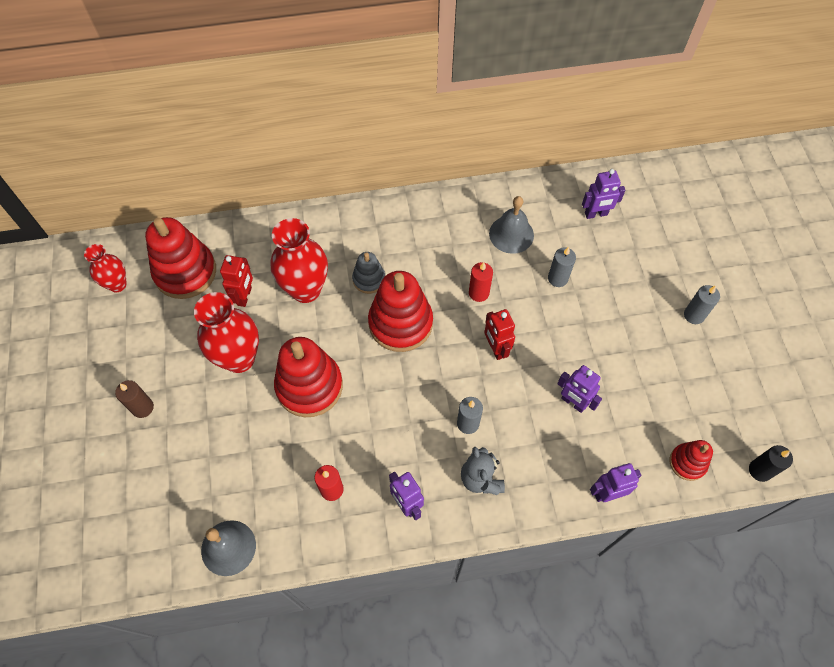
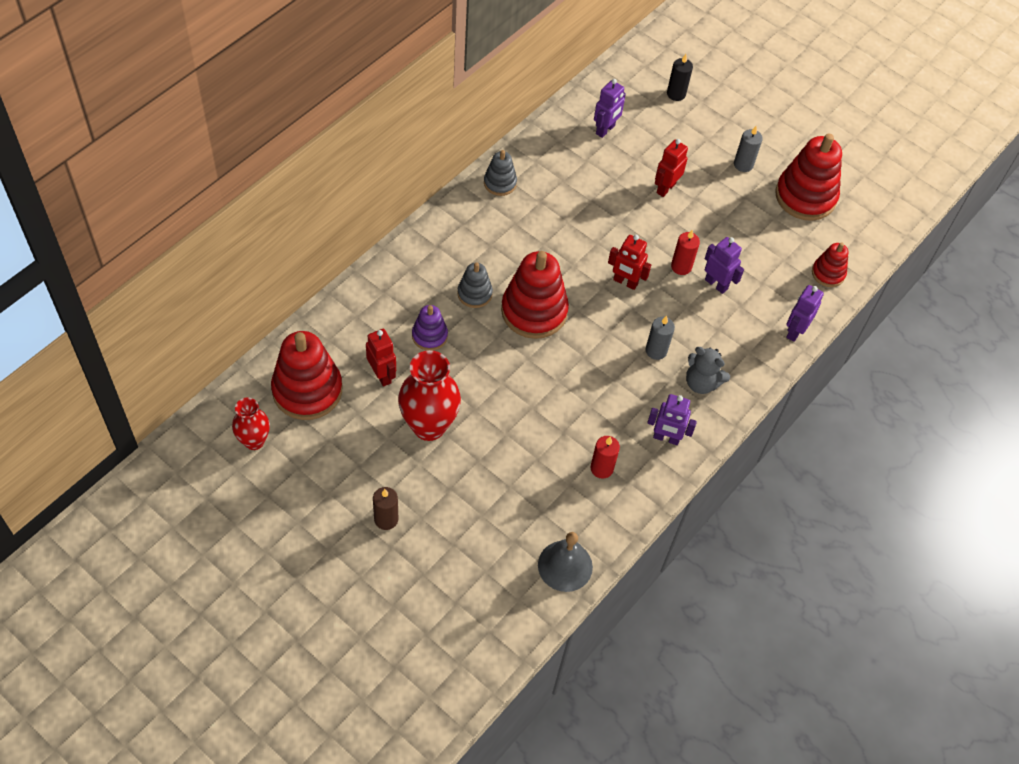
camera: 45 degrees left, 5 degrees down
(305, 290) = (429, 336): red vase -> purple stacking toy
(309, 386) = (509, 407): red stacking toy -> red stacking toy (805, 196)
(469, 206) = (500, 183): none -> grey stacking toy
(479, 293) = (572, 248): red candle -> red candle (681, 266)
(511, 234) = (555, 186): grey bell -> none
(557, 278) = (622, 199): grey candle -> none
(573, 402) = (716, 284): purple robot -> purple robot turned 135 degrees counterclockwise
(603, 293) = (665, 188): none -> red robot
(760, 470) = (877, 246): black candle -> black candle (676, 94)

